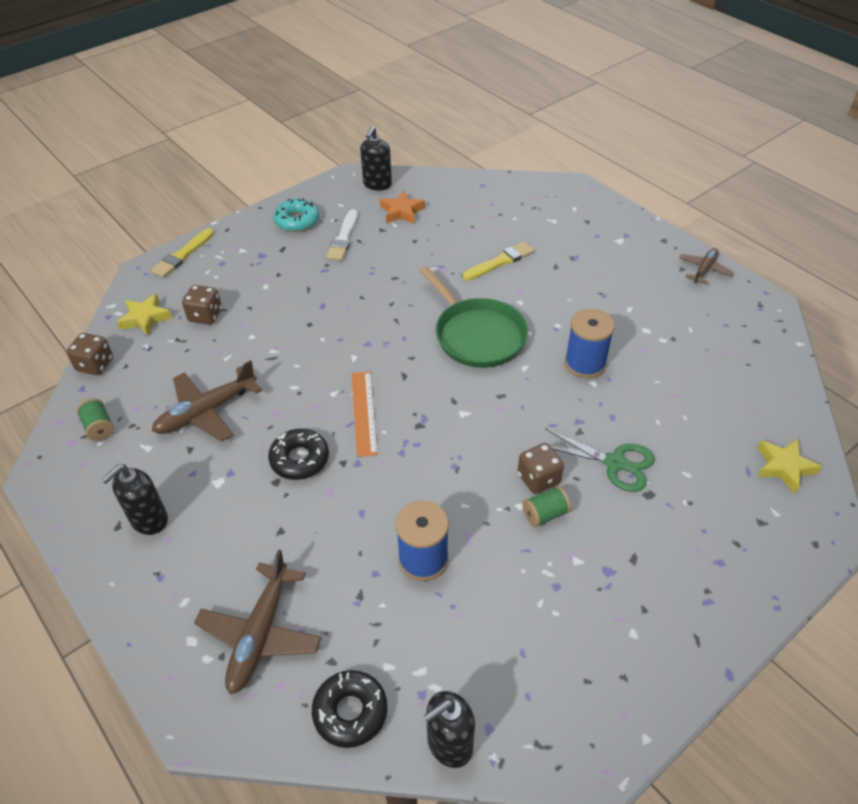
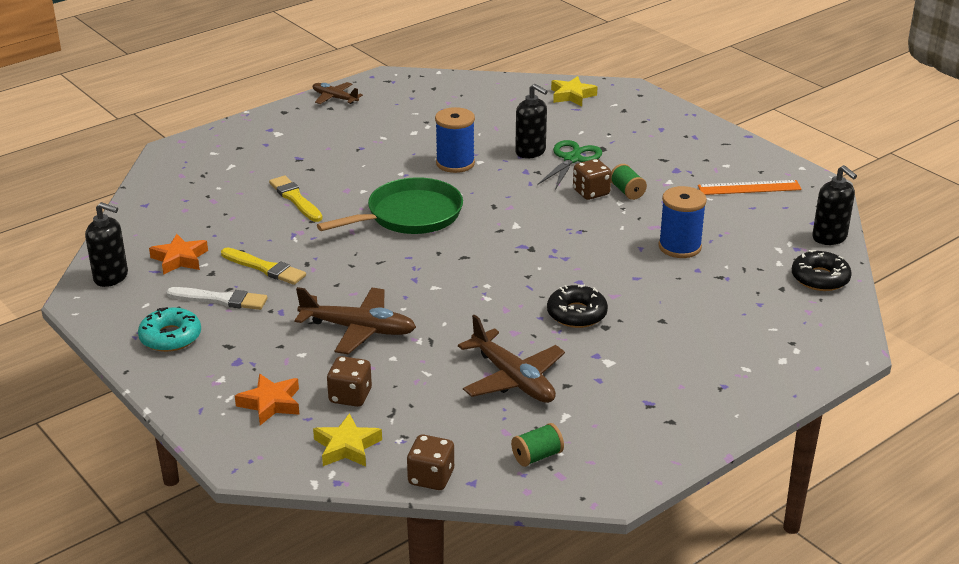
camera: 90 degrees left, 15 degrees down
(149, 520) = (660, 401): black soap dispenser -> black soap dispenser (530, 152)
(183, 255) = (218, 430): yellow brush -> yellow brush (265, 268)
(206, 276) = (271, 403): none -> orange star
(260, 633) = (767, 324): brown plane -> brown plane (358, 329)
(363, 412) = (515, 279): orange ruler -> orange ruler (749, 188)

